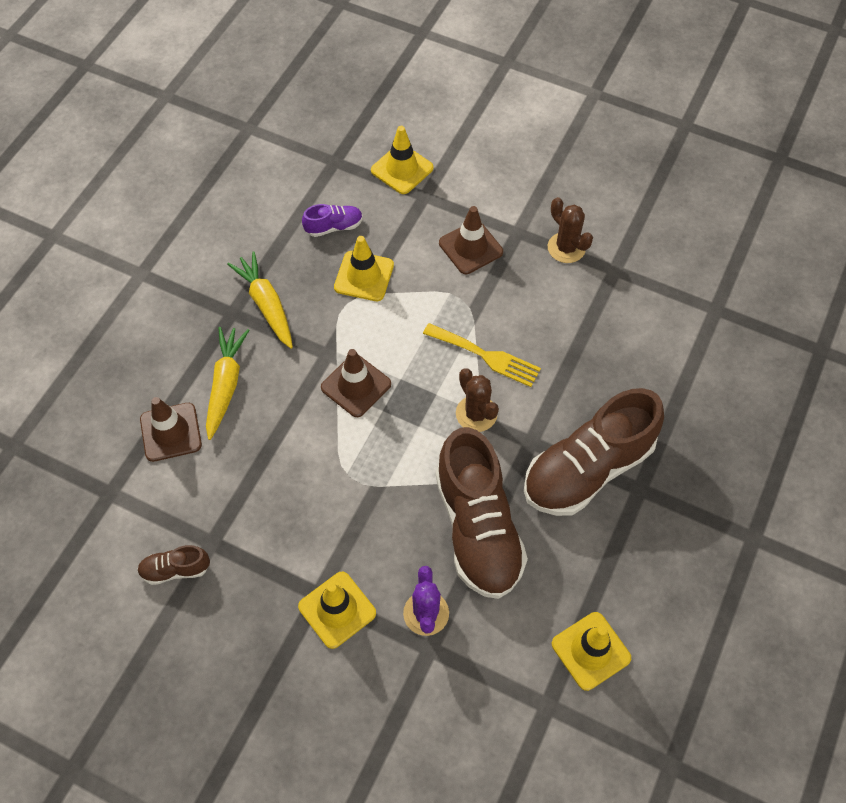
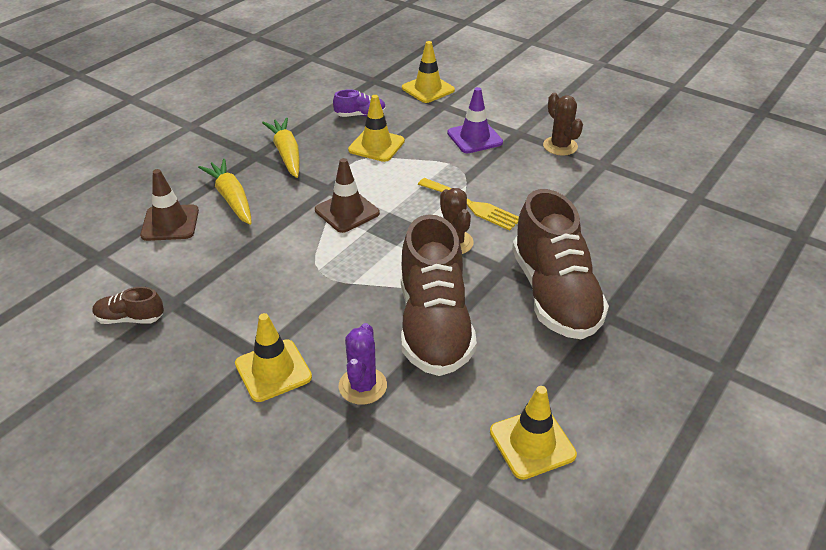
camera: 10 degrees right, 20 degrees down
(225, 385) = (231, 198): yellow carrot -> yellow carrot turned 45 degrees counterclockwise
(470, 247) = (474, 138): brown traffic cone -> purple traffic cone
(587, 469) = (554, 294): brown shoe -> brown shoe turned 75 degrees counterclockwise

